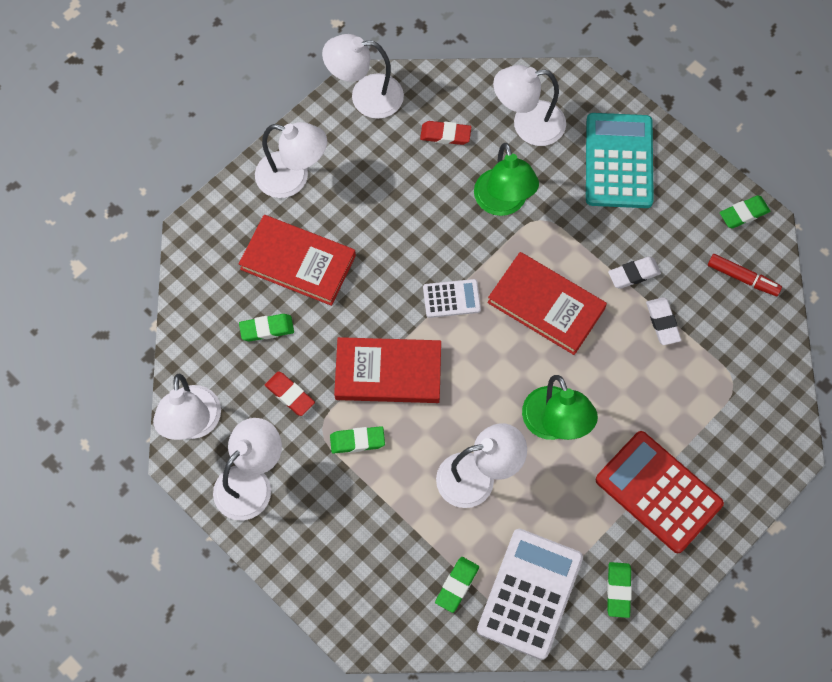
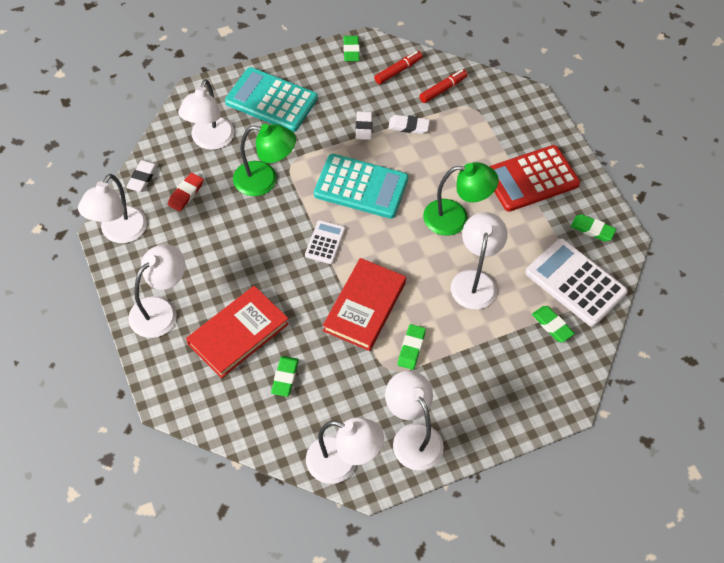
camera: 70 degrees left, 10 degrees down
(290, 395) = (350, 381): red eraser -> none
(445, 85) = (142, 178): none -> white eraser
(546, 305) = (361, 187): red book -> turquoise calculator
(743, 340) = (443, 89): none -> red marker

